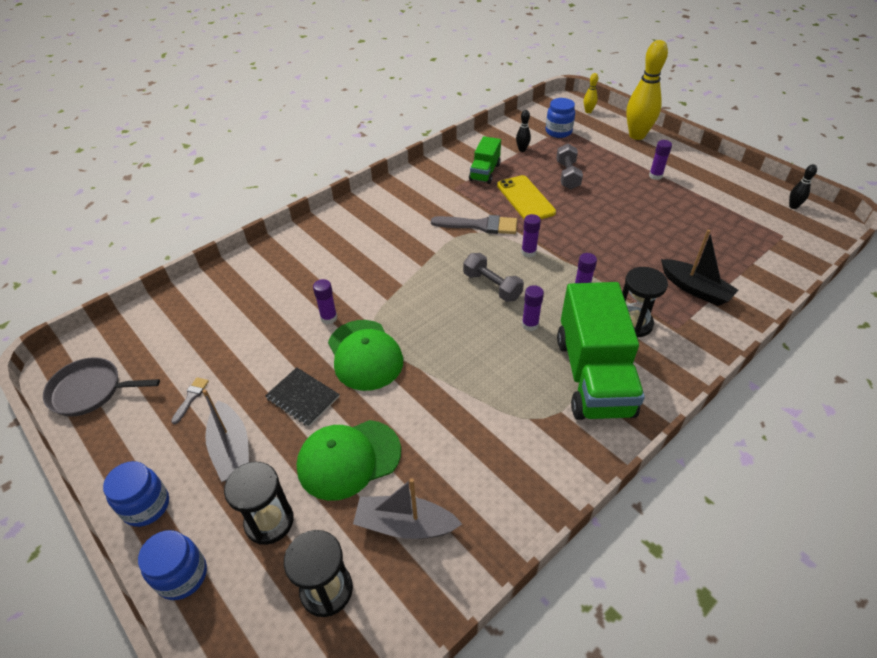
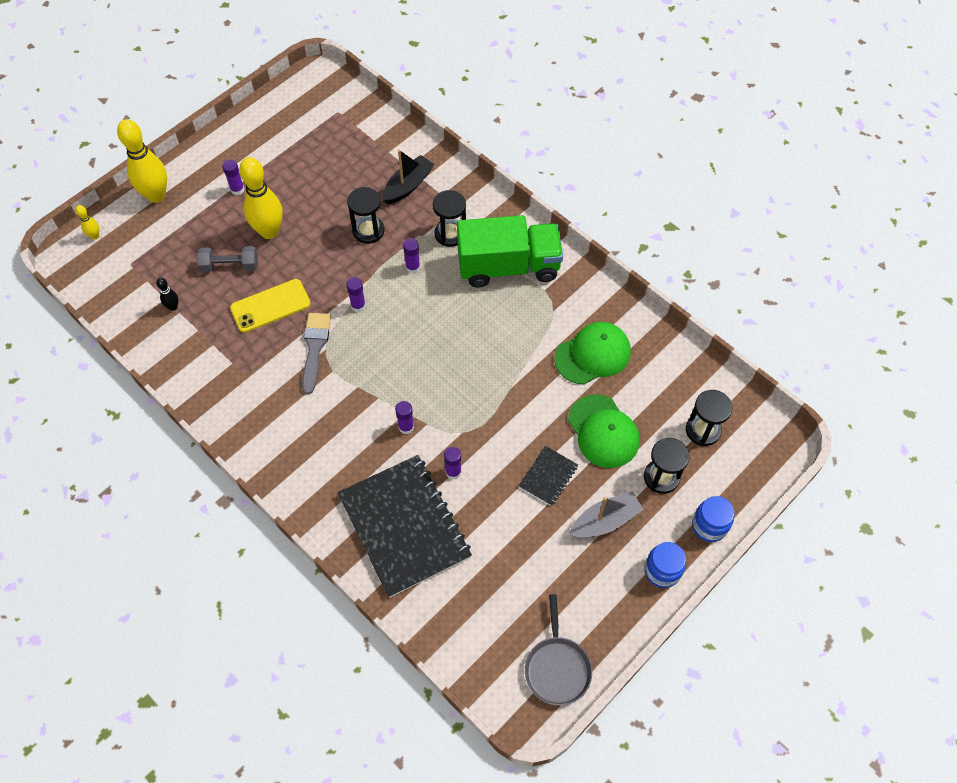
camera: 95 degrees left, 15 degrees up
(191, 398) = (557, 571): grey brush -> none
(282, 283) = (404, 526): none -> black notebook
(365, 355) = (497, 434): green cap -> green cap (593, 354)
(405, 525) = (651, 387): grey boat -> none
(485, 172) = (217, 344): green truck -> none
(492, 286) = (406, 336): grey dumbbell -> none
(530, 324) = (455, 307): purple glue stick -> purple glue stick (406, 427)
(558, 132) = (138, 269): blue jar -> none
(610, 195) = (269, 231): none -> yellow bowling pin
(624, 259) = (368, 231): none -> black hourglass
(793, 206) = (295, 95): black bowling pin -> none

